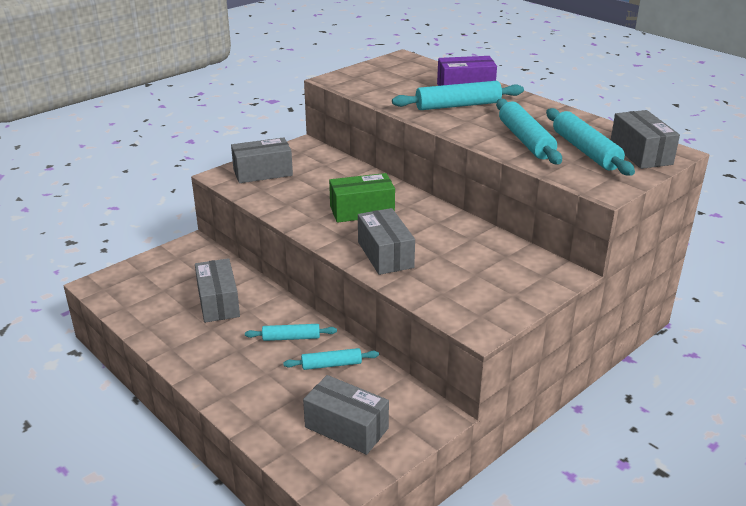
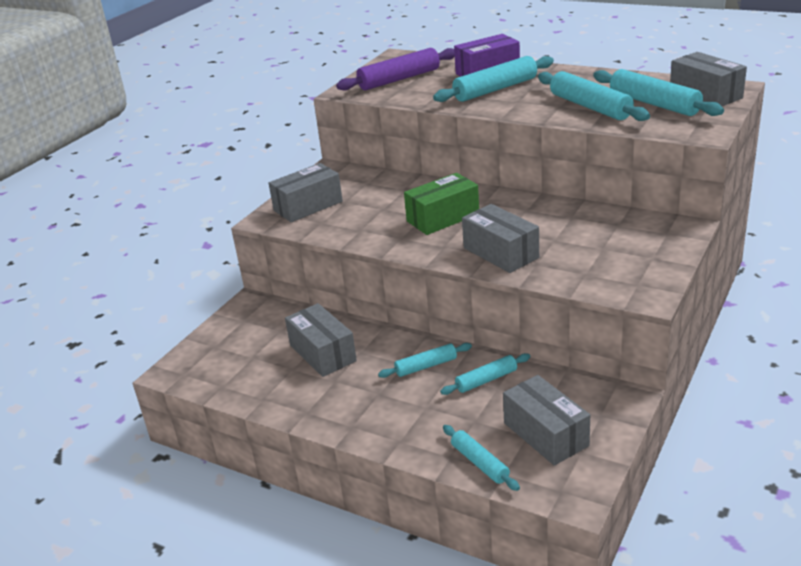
camera: 15 degrees left, 0 degrees up
(275, 435) = (480, 463): none -> turquoise rolling pin
(346, 427) = (545, 434): grey box -> grey box turned 45 degrees clockwise
(386, 78) = (399, 79): none -> purple rolling pin

